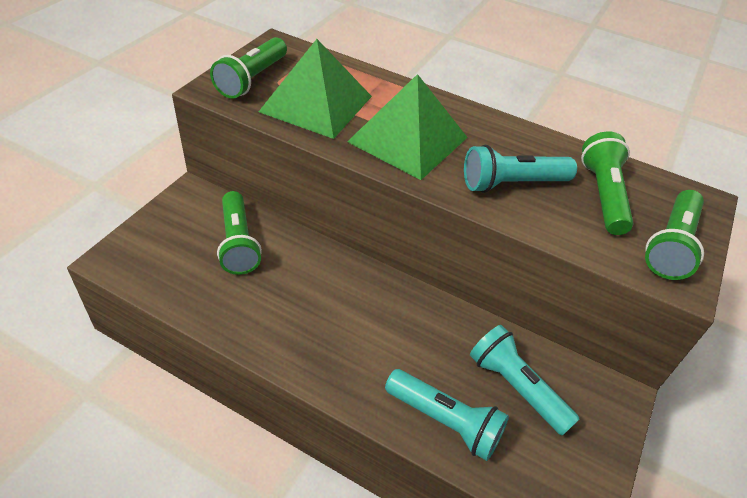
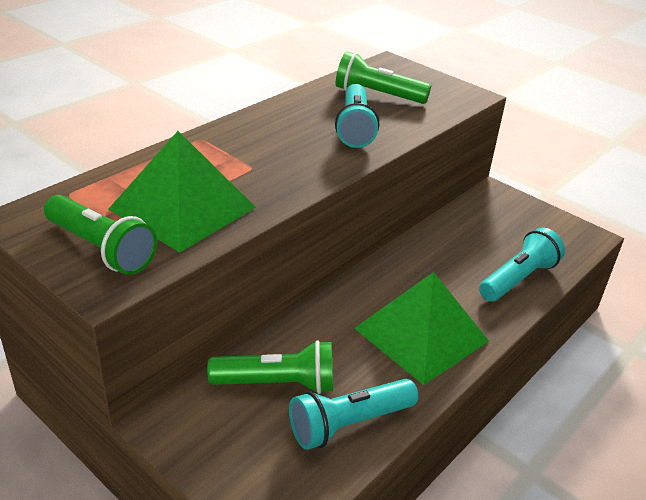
camera: 75 degrees left, 10 degrees down
(408, 139) = (273, 164): green pyramid -> green pyramid (421, 334)
(516, 387) = (486, 235): turquoise flashlight -> turquoise flashlight (349, 424)
(671, 246) = (437, 87): green flashlight -> none

